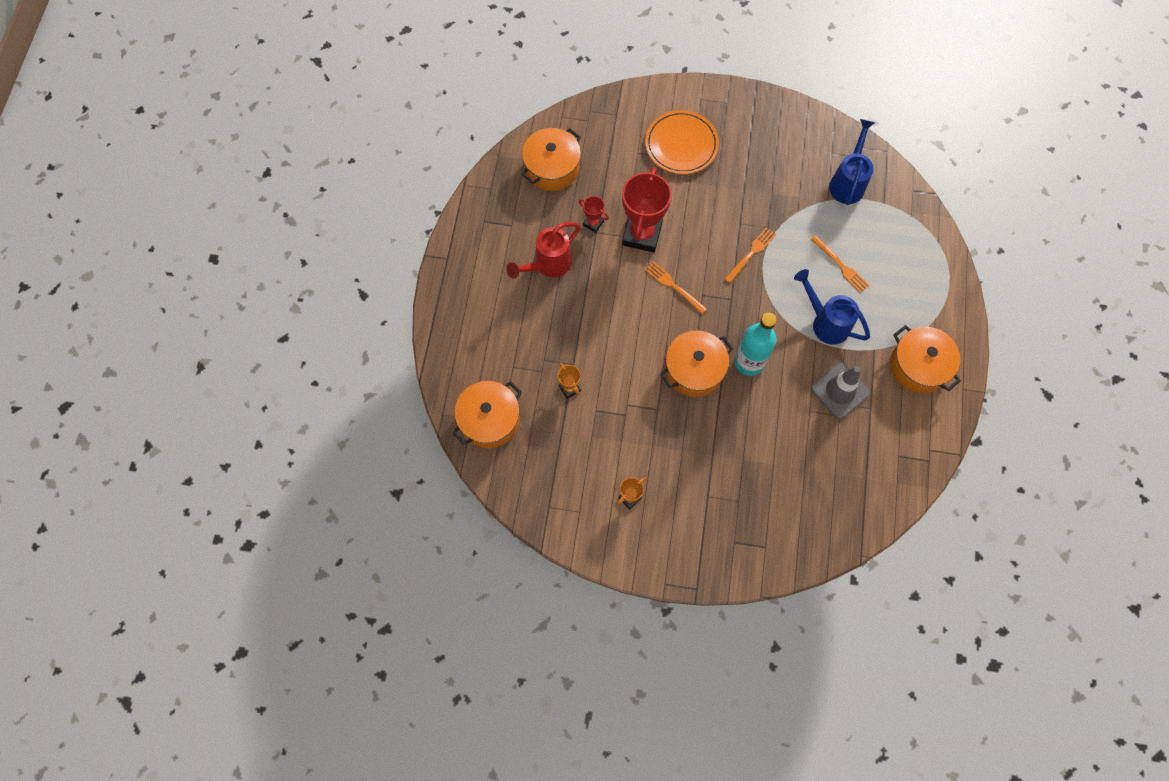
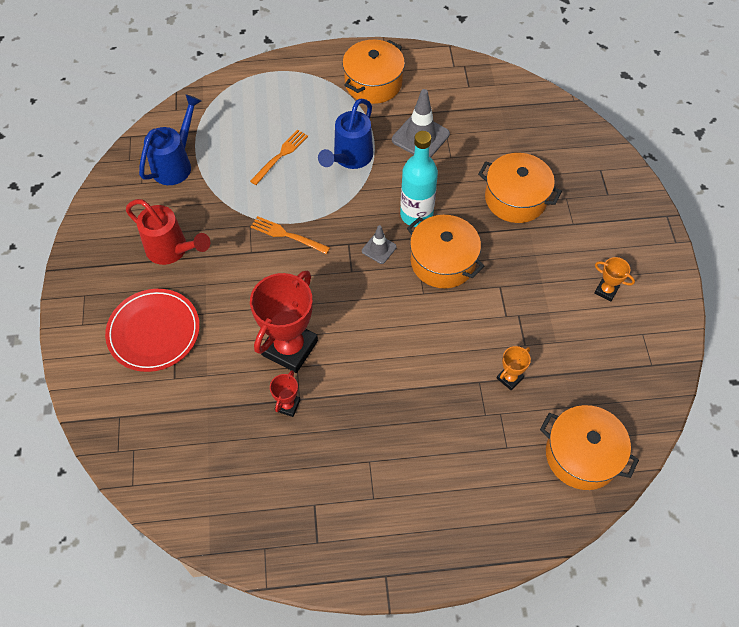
camera: 105 degrees left, 10 degrees down
(548, 265) = (359, 443): red watering can -> red watering can (172, 251)
(552, 168) = (216, 476): orange pot -> orange pot (515, 198)
(642, 234) = (289, 348): red trophy -> red trophy turned 60 degrees counterclockwise
(673, 286) = (348, 301): orange fork -> none
(681, 144) = (154, 332): orange plate -> red plate
(719, 322) = (379, 249): none -> grey traffic cone
(848, 182) = (176, 163): blue watering can -> blue watering can turned 120 degrees clockwise

